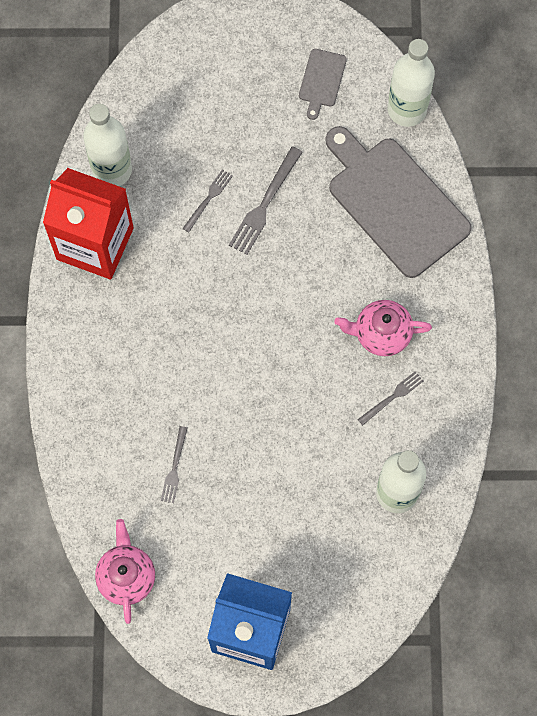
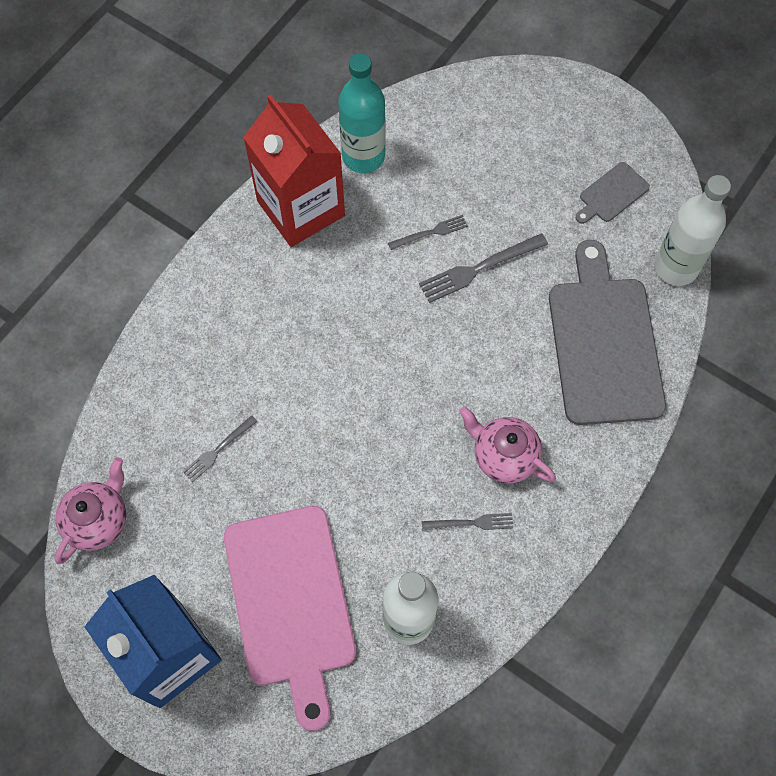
camera: 35 degrees right, 5 degrees down
(112, 170) = (363, 156): white bottle -> turquoise bottle
(308, 538) = (291, 603): none -> pink cutting board

